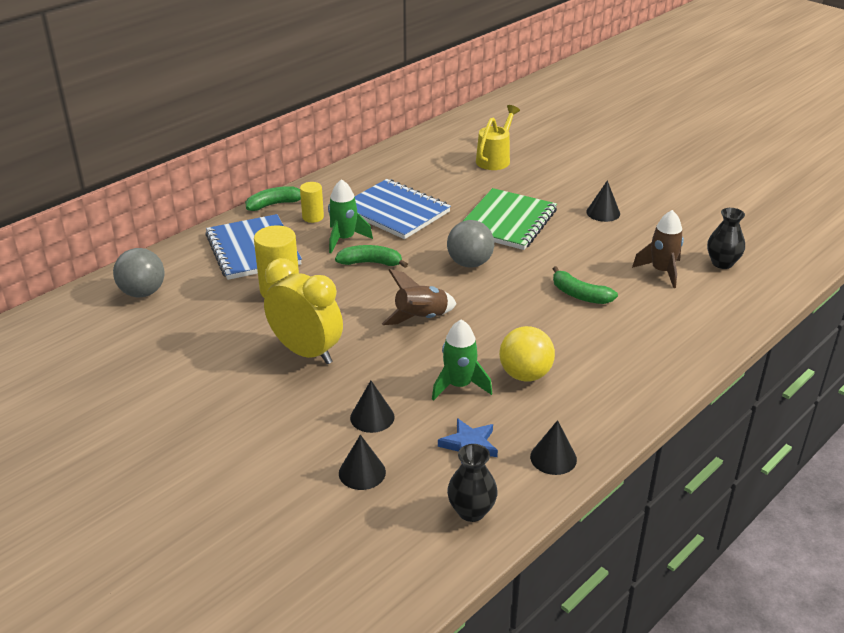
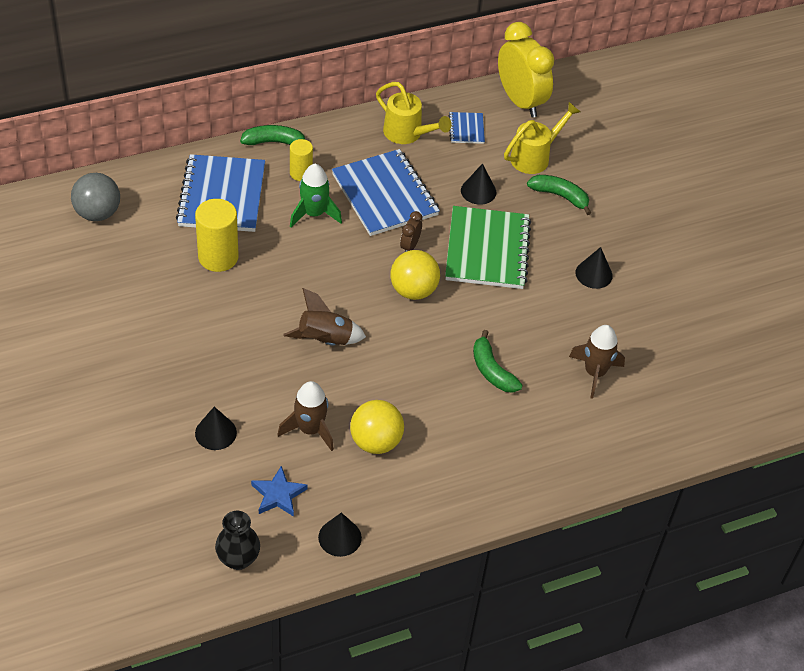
camera: 20 degrees right, 15 degrees up
(306, 352) = (201, 339): yellow clock -> yellow clock (520, 101)
(362, 472) = (174, 485): black cone -> black cone (478, 191)
(370, 263) = (320, 254): green banana -> green banana (560, 196)
(383, 171) = (407, 134): none -> yellow watering can
(428, 157) = (466, 129): none -> blue notebook
(443, 237) = (410, 246): none -> brown clock
(459, 385) = (310, 430): green rocket -> brown rocket
(469, 263) = (413, 290): grey ball -> yellow ball
(507, 221) = (487, 250): green notebook -> green notebook turned 45 degrees counterclockwise
(722, 263) = (665, 386): black vase -> none

